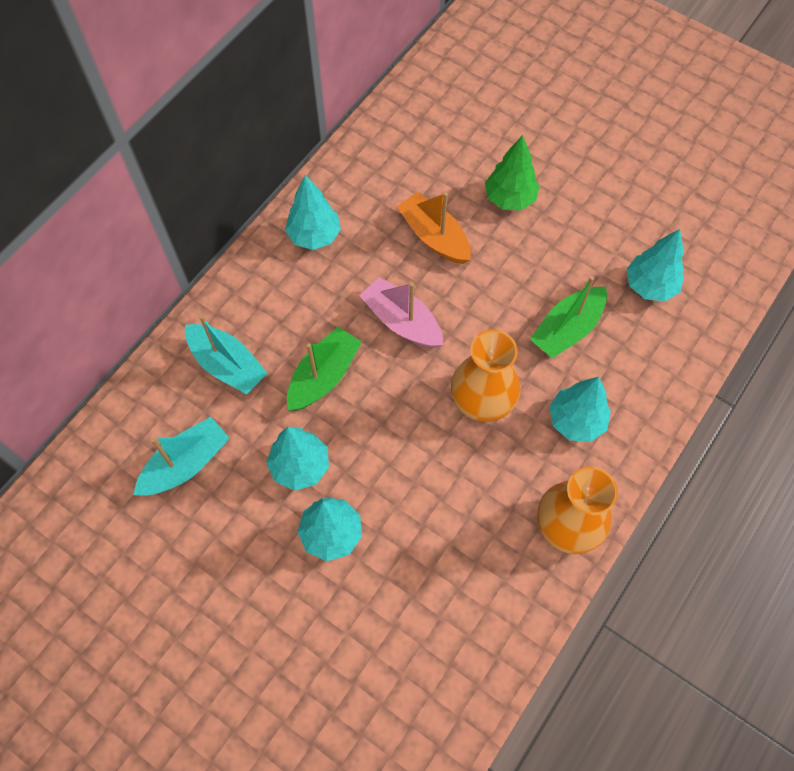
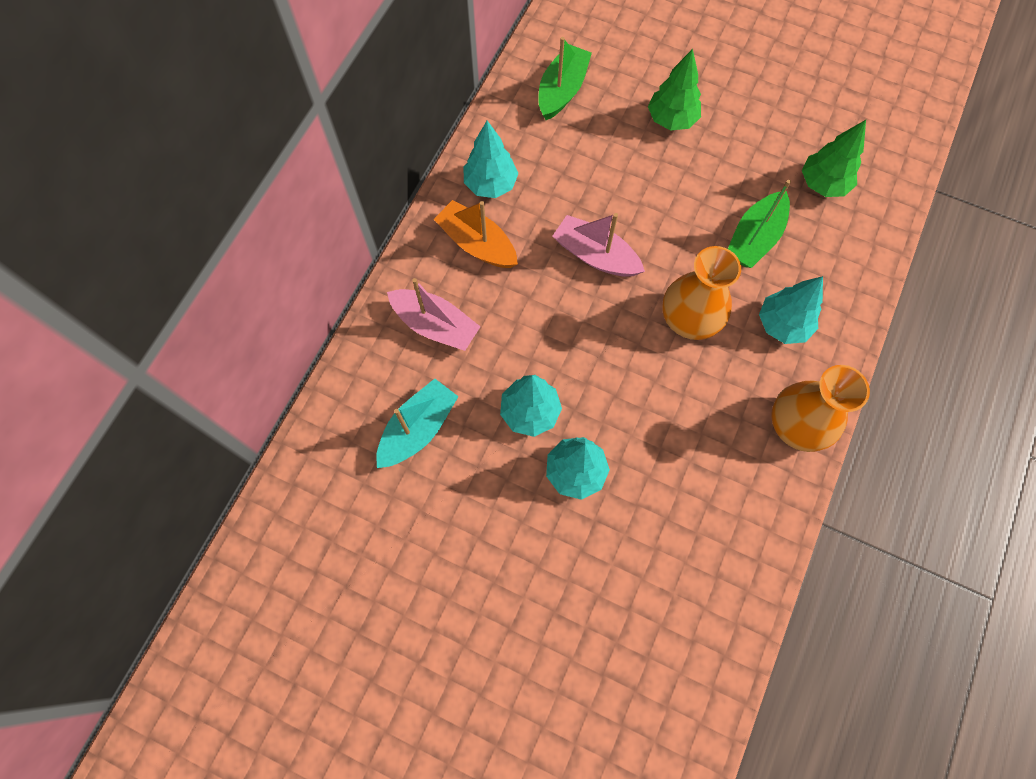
camera: 10 degrees left, 5 degrees up
(227, 365) = (435, 325): turquoise boat -> pink boat
(324, 376) = (532, 321): green boat -> green boat (562, 90)
(434, 236) = (607, 167): orange boat -> orange boat (477, 243)
(650, 286) = (823, 184): turquoise tree -> green tree

